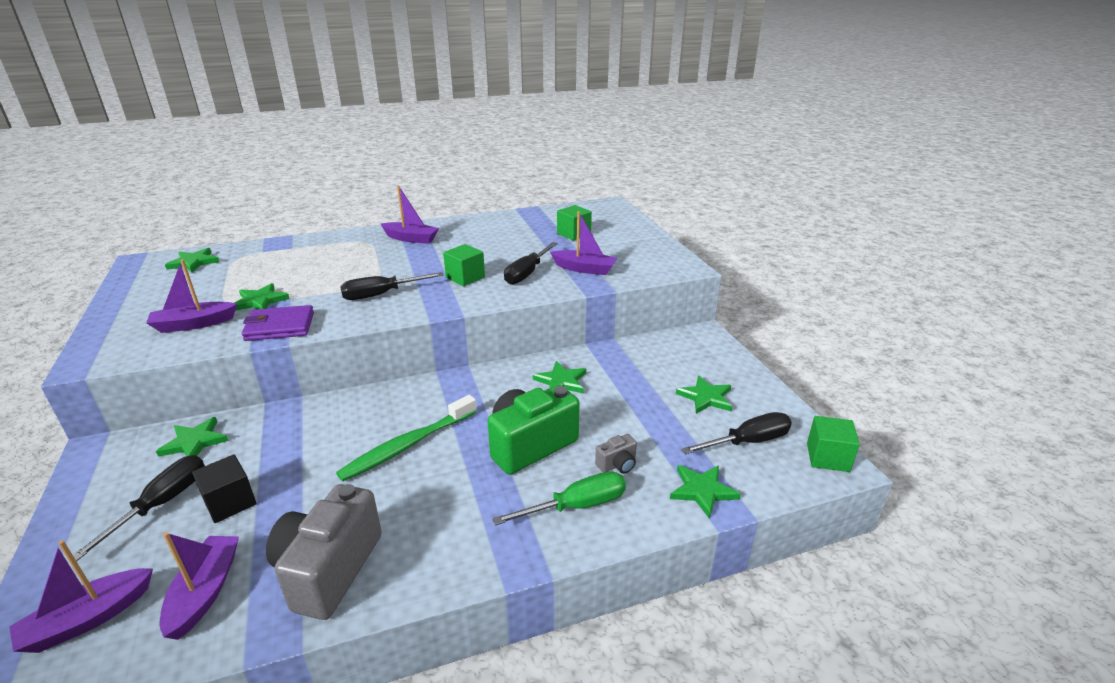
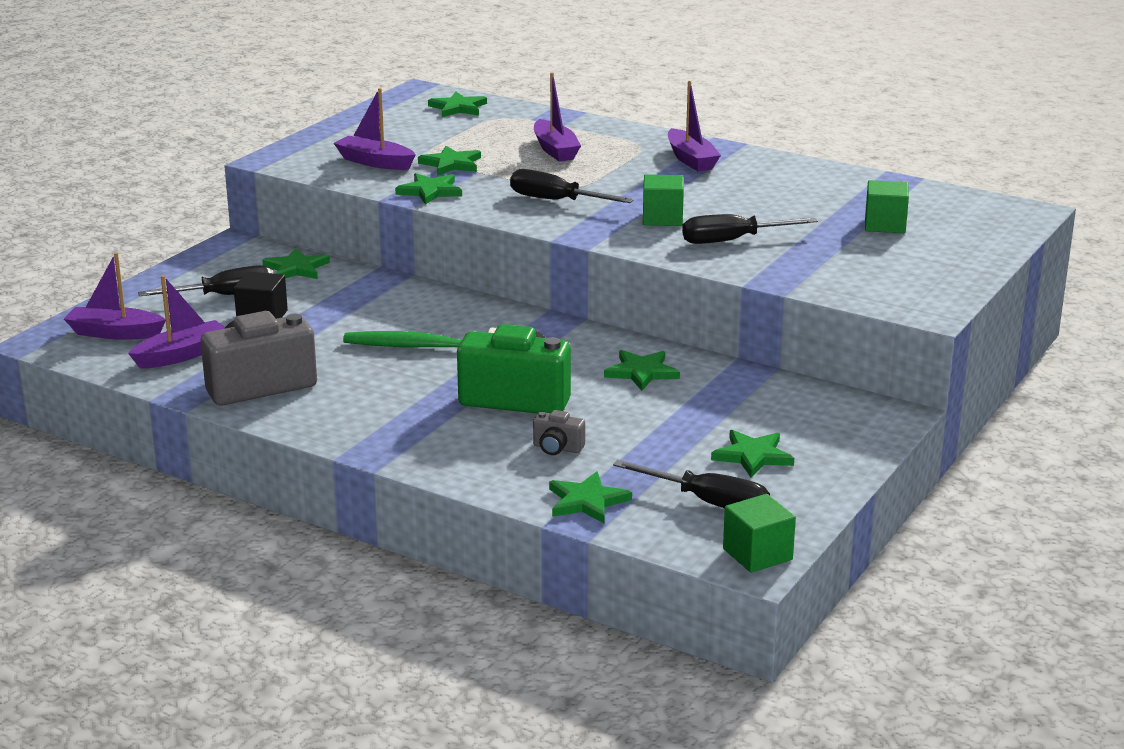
camera: 50 degrees right, 5 degrees down
(280, 326) = (430, 191): purple wallet -> green star
(576, 506) = (471, 450): green screwdriver -> none
(584, 269) = (804, 262): purple boat -> purple boat (555, 150)

